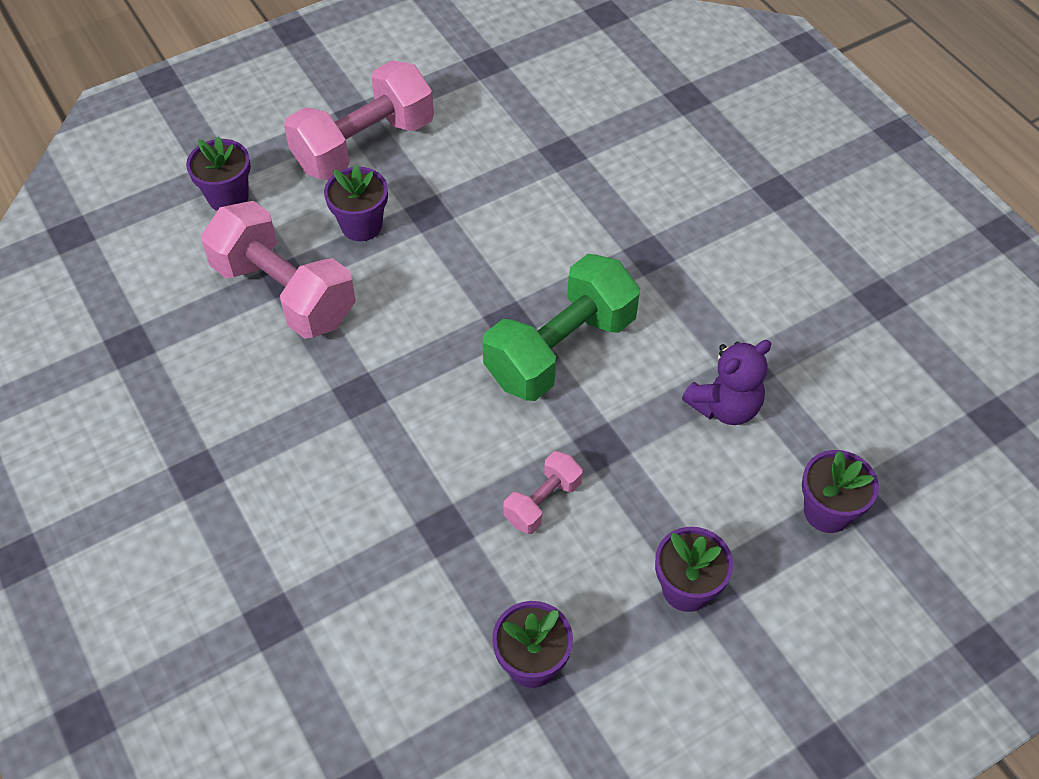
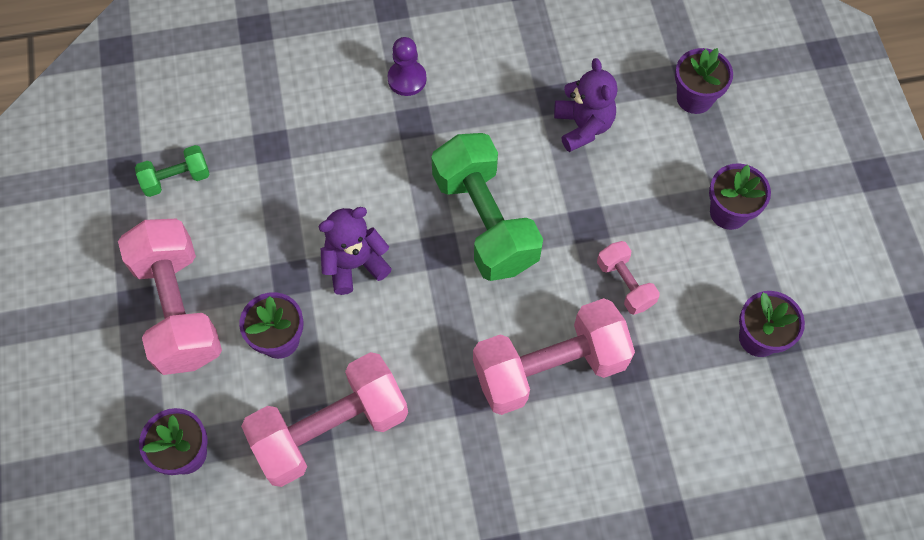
camera: 70 degrees left, 10 degrees up
(413, 456) = (549, 368): none -> pink dumbbell
(463, 257) = (355, 264): none -> purple teddy bear
(494, 99) = (176, 179): none -> green dumbbell
(696, 232) = (407, 79): none -> purple pawn

